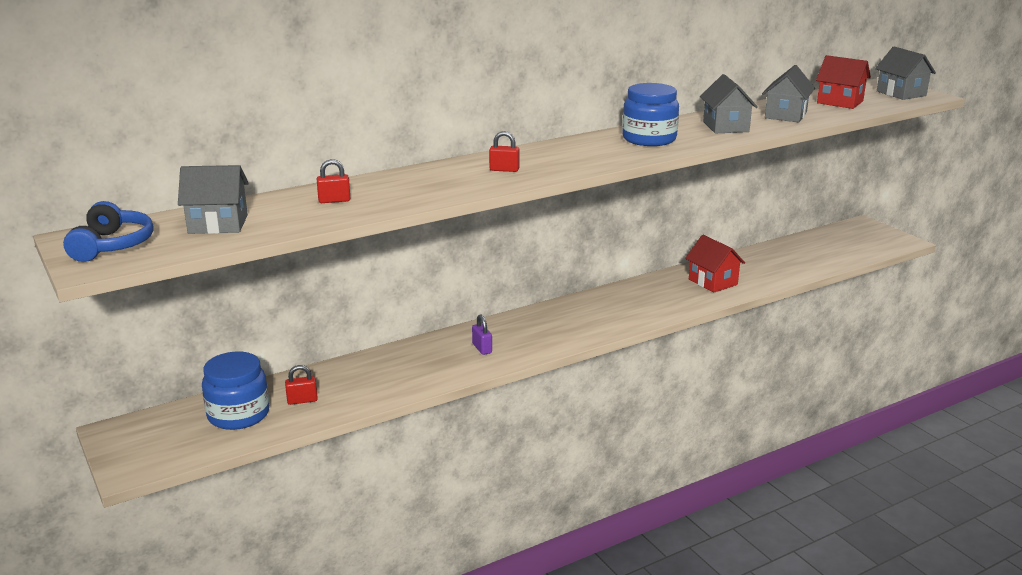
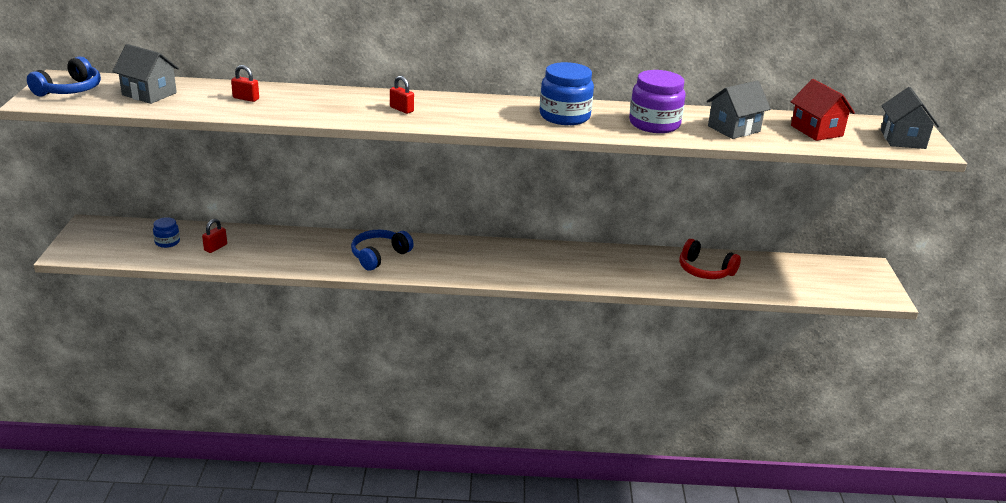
camera: 30 degrees right, 5 degrees up
(238, 415) = (167, 242): blue jar -> blue jar, size x0.51
(302, 400) = (215, 247): red padlock -> red padlock turned 75 degrees counterclockwise
(482, 348) = (379, 256): purple padlock -> blue headphones
(713, 282) = (638, 269): red house -> none
(725, 127) = (654, 124): grey house -> purple jar
(761, 265) = (705, 270): none -> red headphones

